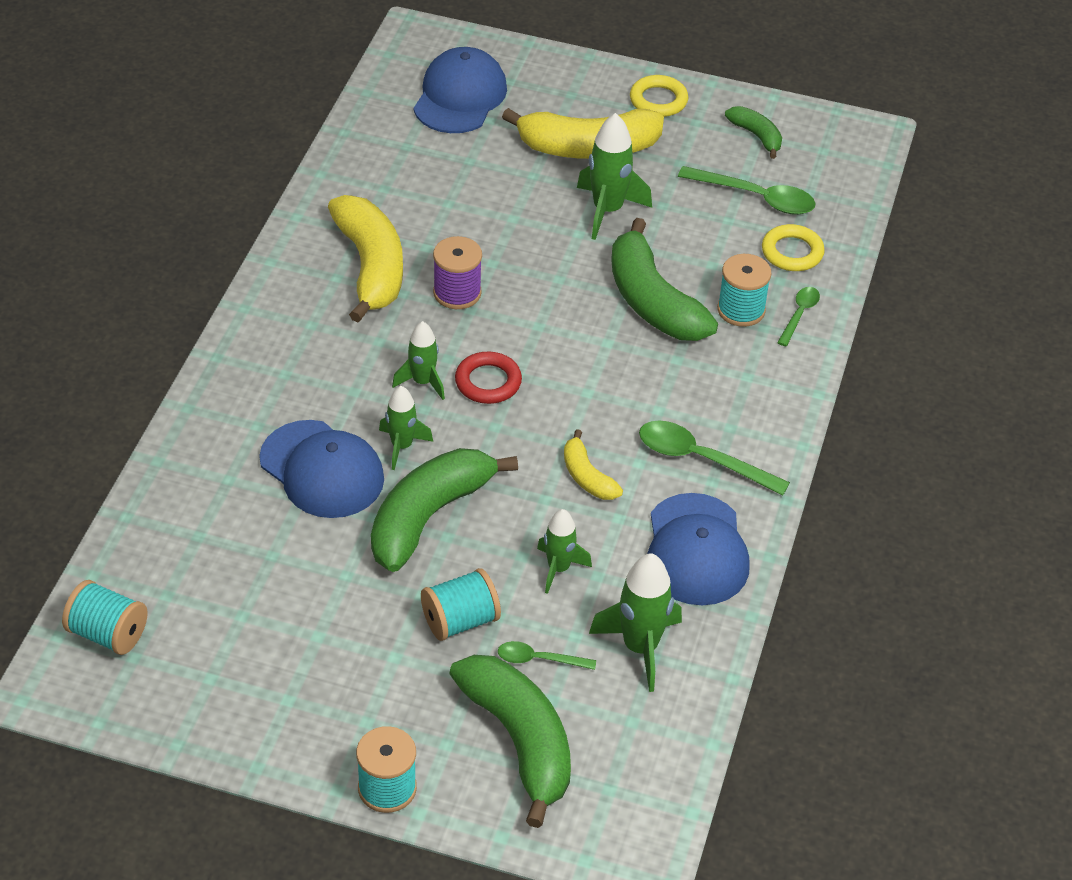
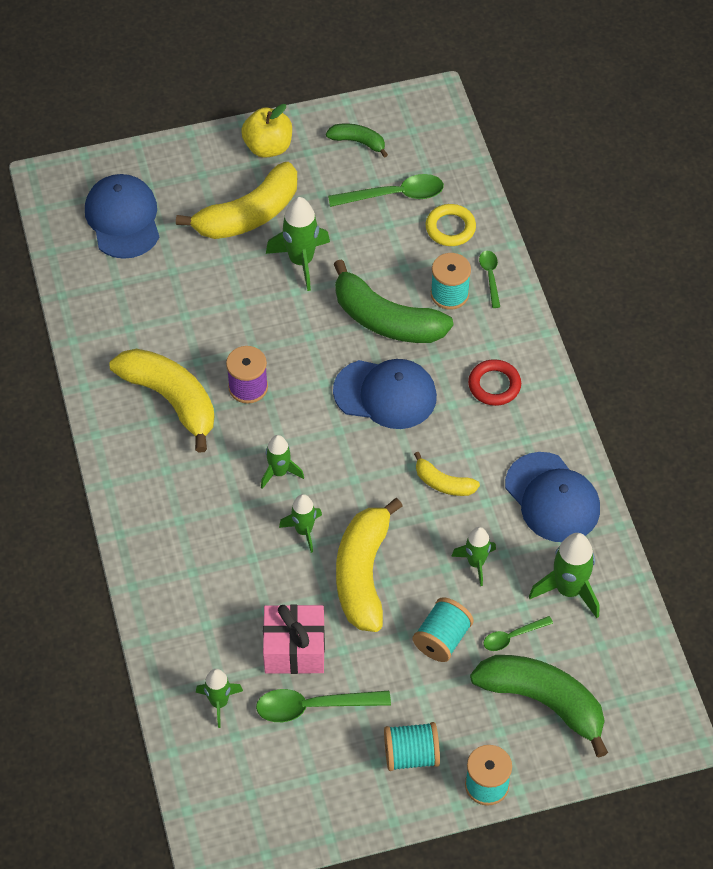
camera: 30 degrees left, 10 degrees up
(108, 633) = (219, 788): turquoise spool -> turquoise spool (411, 755)
(178, 556) = (219, 703): none -> green rocket
(297, 548) = (294, 649): none -> pink gift
(322, 470) = (264, 580): blue cap -> blue cap (385, 394)
(428, 516) = (363, 574): green banana -> yellow banana
(488, 382) = (323, 447): red ring -> red ring (494, 385)
(658, 100) = (268, 147): yellow ring -> yellow apple
(701, 459) = (507, 427): green spoon -> green spoon (313, 706)

